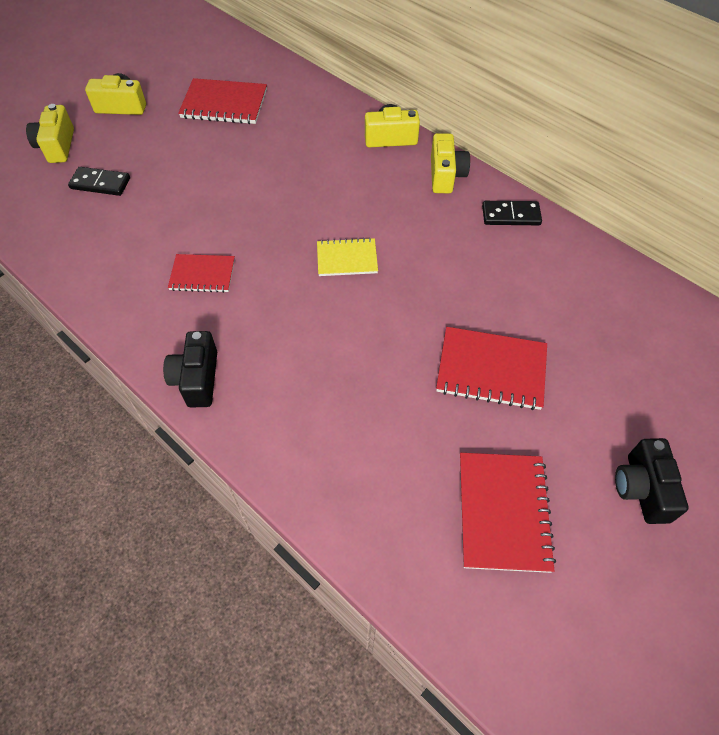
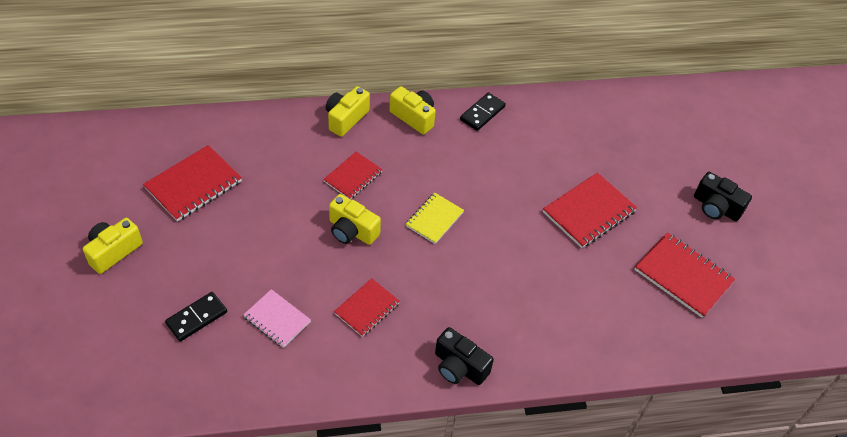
camera: 55 degrees left, 5 degrees down
(57, 146) = (112, 323): yellow camera -> yellow camera (352, 231)
(139, 227) = (277, 319): none -> pink notebook
(333, 180) = (353, 177): none -> red notebook

